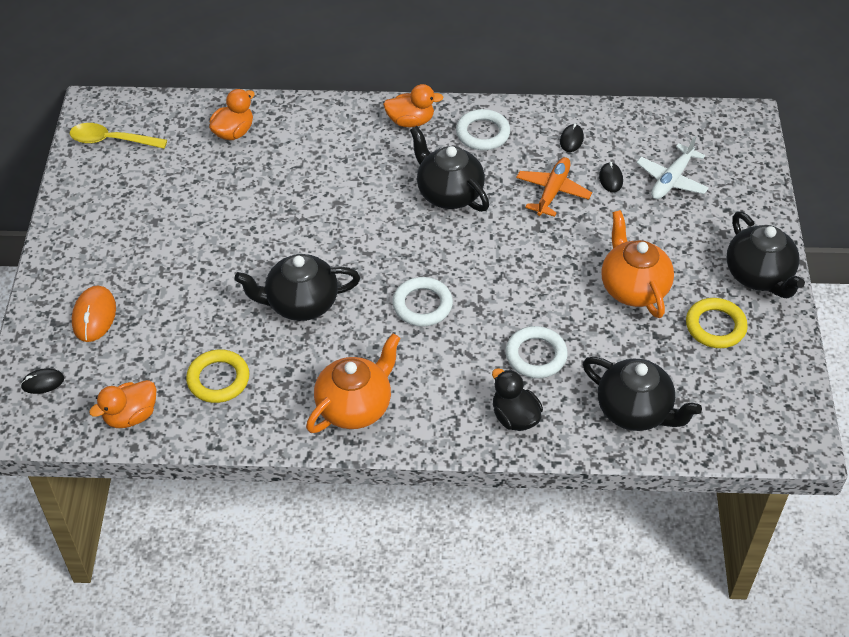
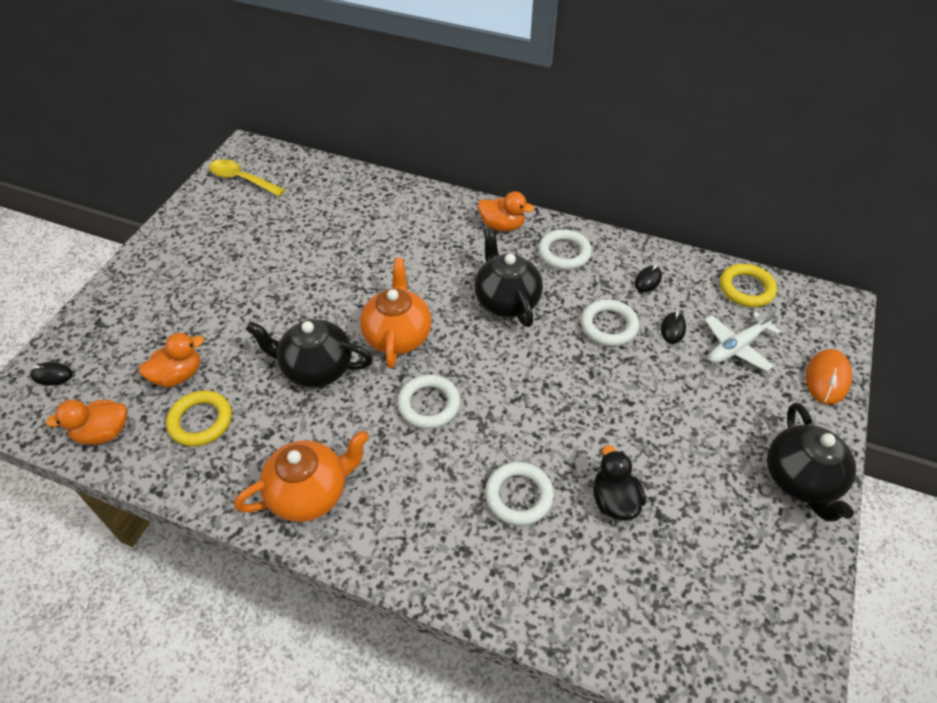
camera: 20 degrees right, 0 degrees up
(94, 316) = (133, 326): orange mouse -> orange mouse (827, 378)
(234, 132) = (344, 197): orange duck -> orange duck (178, 375)
(514, 417) = (465, 561): black duck -> black duck (614, 500)
(552, 191) = (608, 326): orange plane -> white ring
(633, 288) = (653, 452): orange teapot -> orange teapot (397, 336)
(635, 411) = (601, 600): black teapot -> none
(715, 326) = (731, 525): yellow ring -> yellow ring (746, 288)

